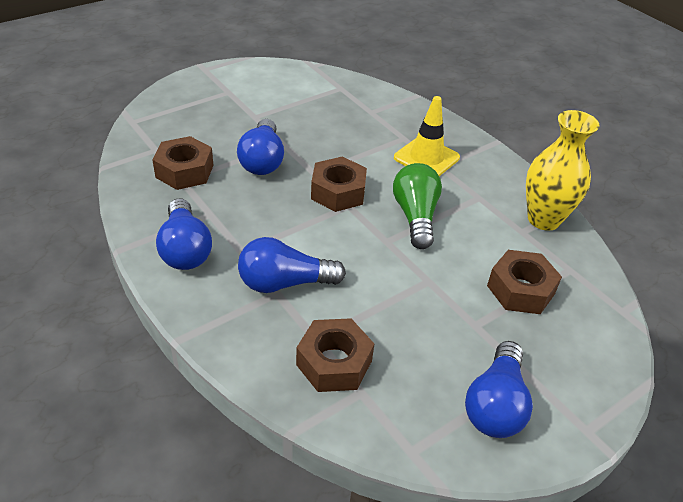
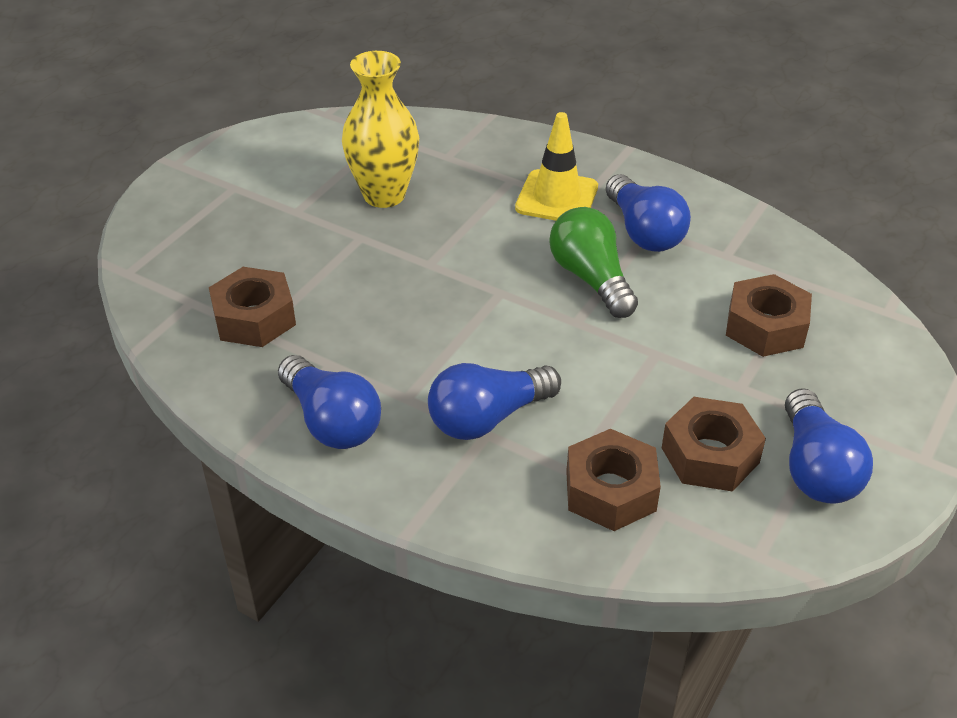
camera: 20 degrees left, 0 degrees up
(262, 160) = (349, 269): blue light bulb -> blue light bulb (644, 232)
(338, 192) = (476, 279): brown nut -> brown nut (710, 455)
(543, 219) = (741, 231): yellow vase -> yellow vase (384, 195)

